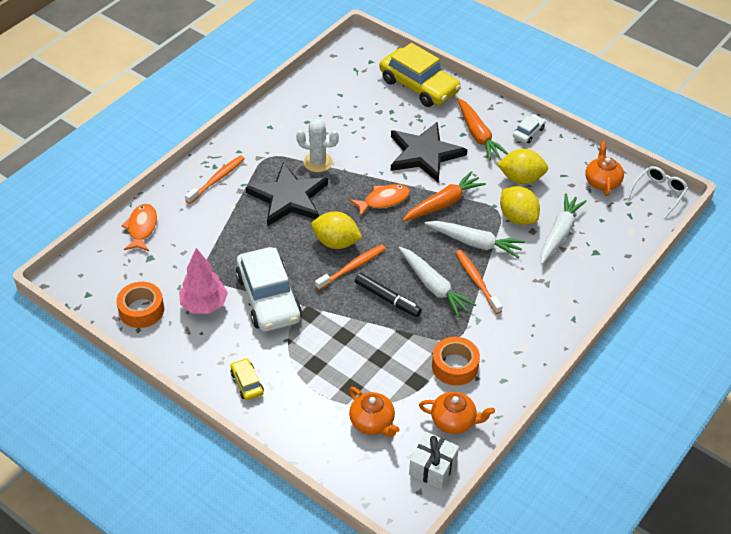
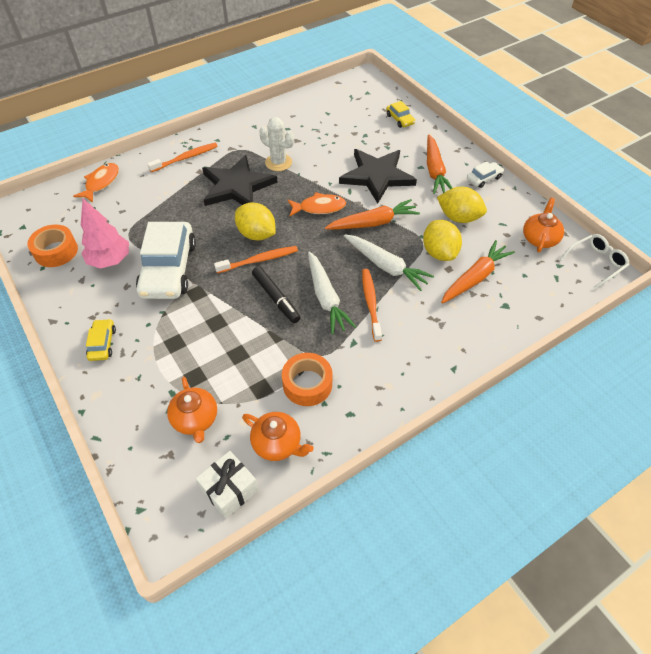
camera: 20 degrees right, 5 degrees up
(419, 86) = (400, 119): yellow car -> yellow car, size x0.45
(559, 233) = (475, 278): white carrot -> orange carrot

